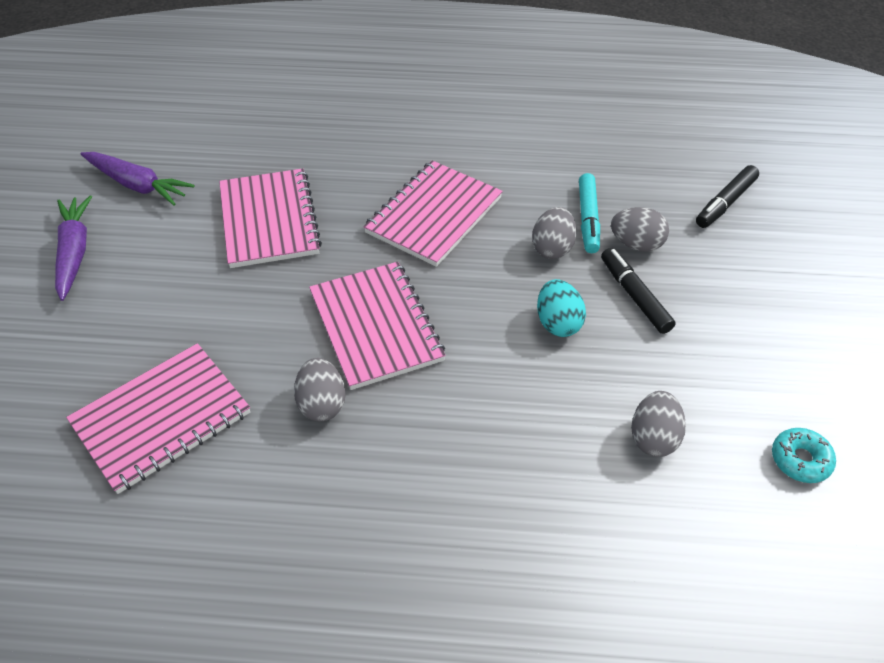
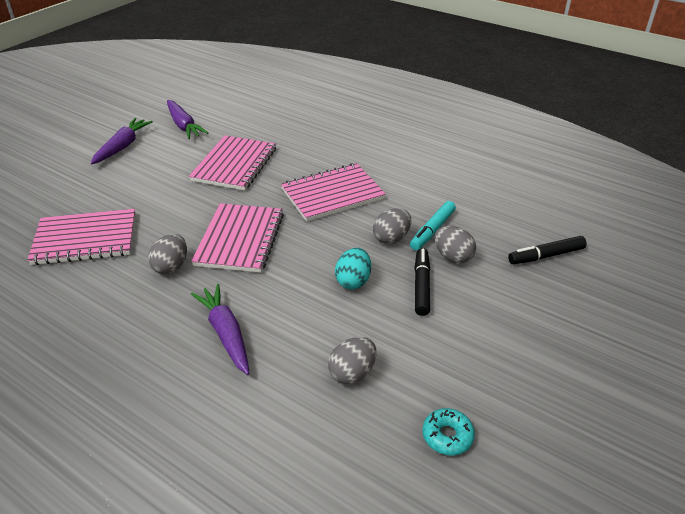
camera: 30 degrees right, 10 degrees down
(474, 460) = (226, 333): none -> purple carrot

